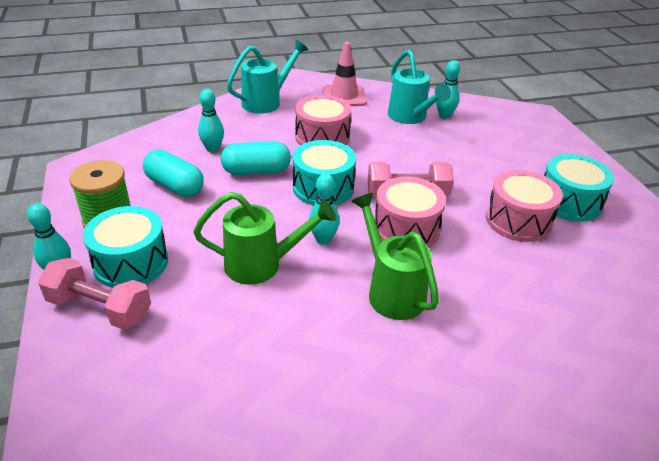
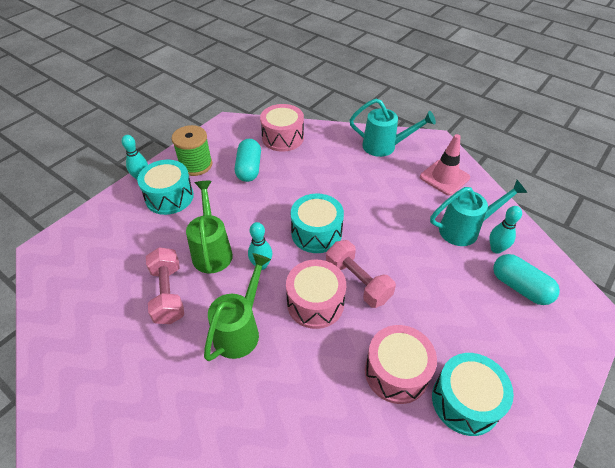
camera: 55 degrees right, 10 degrees up
(100, 309) = (127, 210): pink dumbbell -> pink dumbbell (168, 294)
(213, 149) = (302, 159): turquoise bowling pin -> none
(256, 171) = (300, 191): turquoise capsule -> turquoise capsule (520, 287)
(262, 265) = (212, 251): green watering can -> green watering can turned 150 degrees counterclockwise
(322, 137) = (375, 198): pink drum -> pink drum (283, 138)
(410, 117) = (465, 229): turquoise watering can -> turquoise watering can turned 135 degrees counterclockwise

